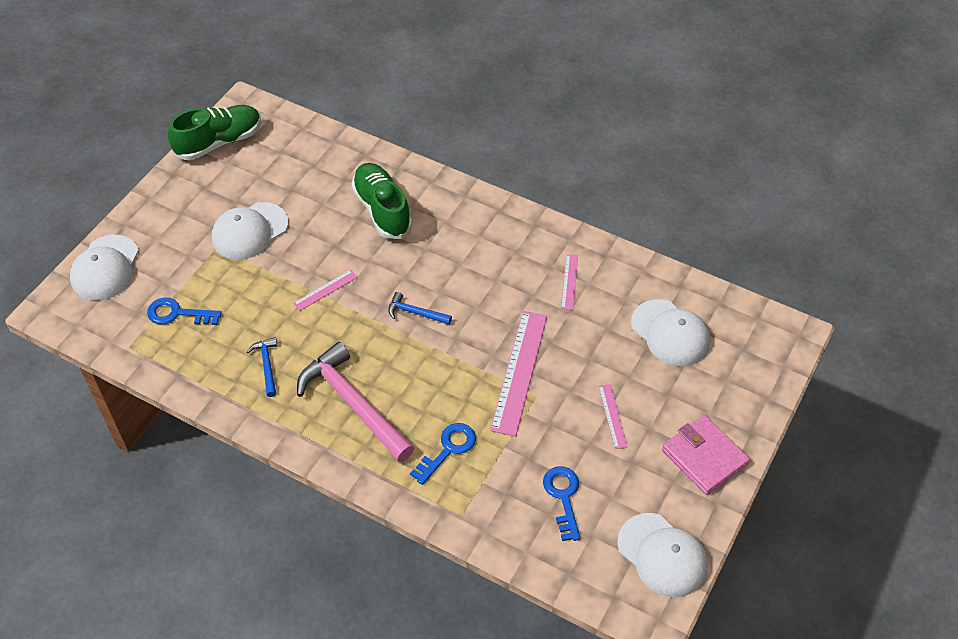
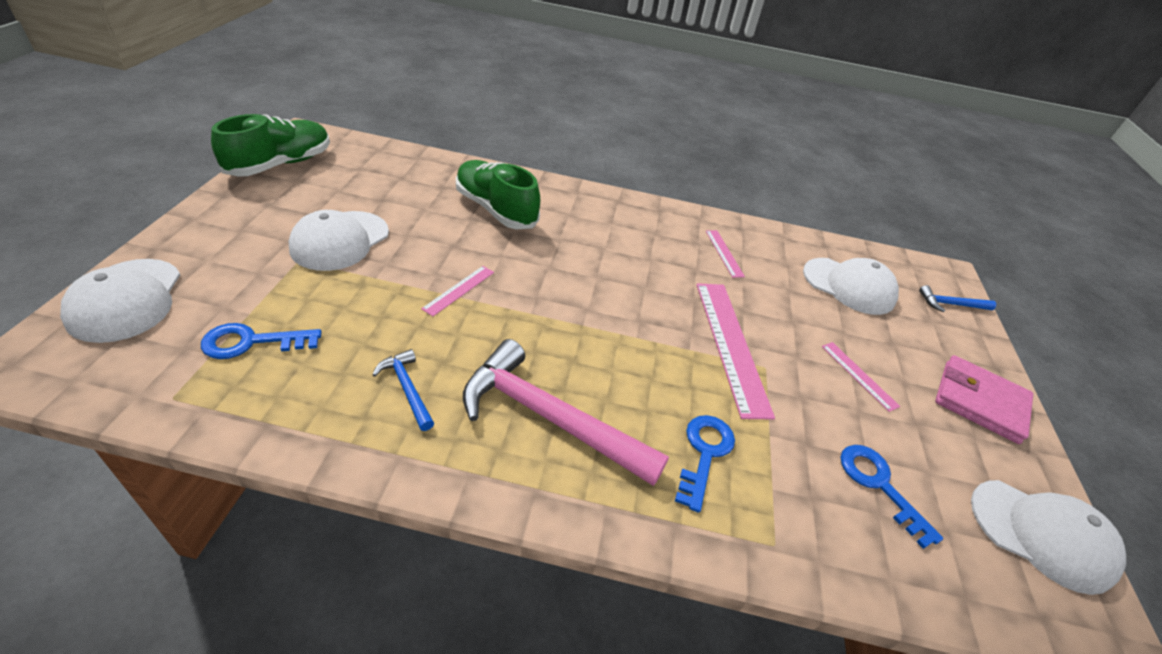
camera: 25 degrees left, 10 degrees down
(415, 312) = (579, 300): blue hammer -> blue hammer (950, 304)

